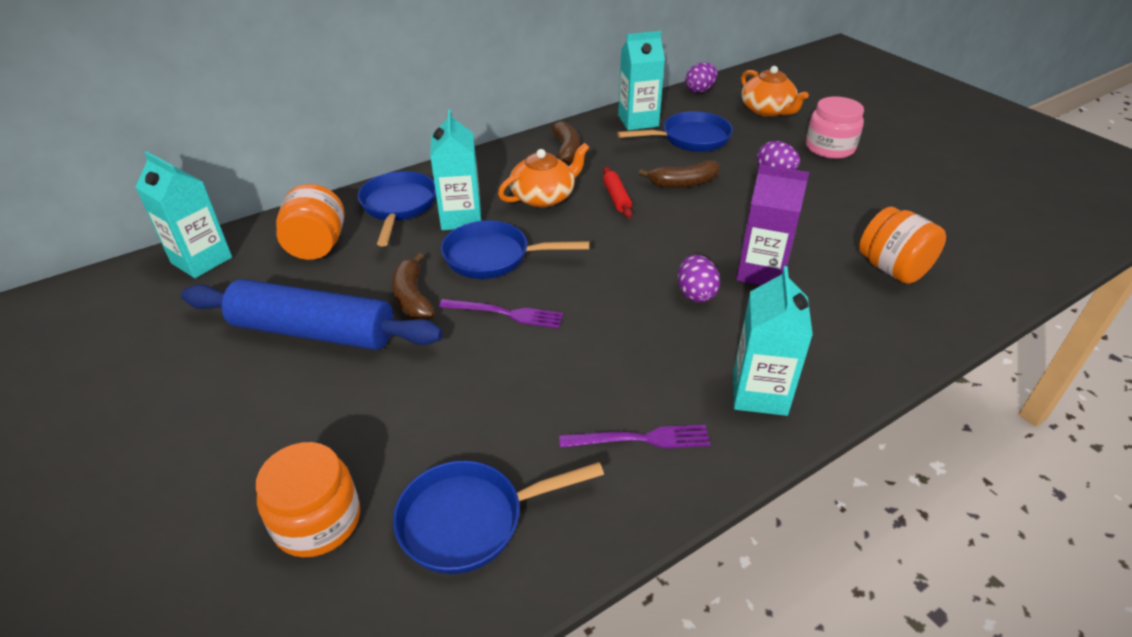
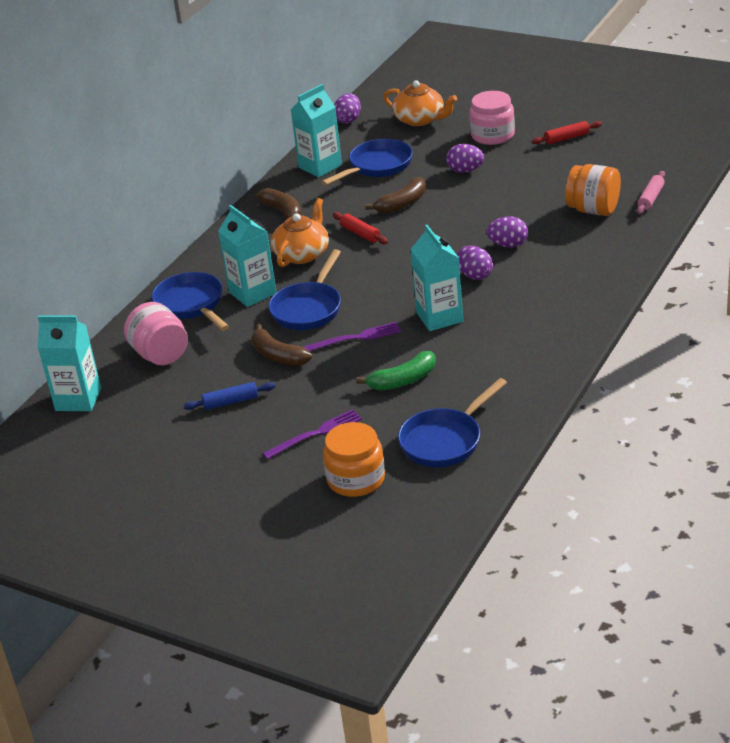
camera: 25 degrees left, 5 degrees down
(314, 332) = (230, 402): blue rolling pin -> blue rolling pin, size x0.42
(317, 246) = (161, 355): orange jar -> pink jar
(493, 257) = (308, 308): blue pan -> blue pan turned 45 degrees counterclockwise
(503, 396) = (403, 380): none -> green banana
(640, 439) = (507, 366): purple fork -> purple fork (315, 434)
(759, 393) = (559, 314): turquoise carton -> turquoise carton (439, 317)
(761, 272) = (508, 245): purple carton -> purple egg
(910, 177) = (567, 138): none -> red rolling pin
(976, 282) = (651, 198): none -> pink rolling pin

